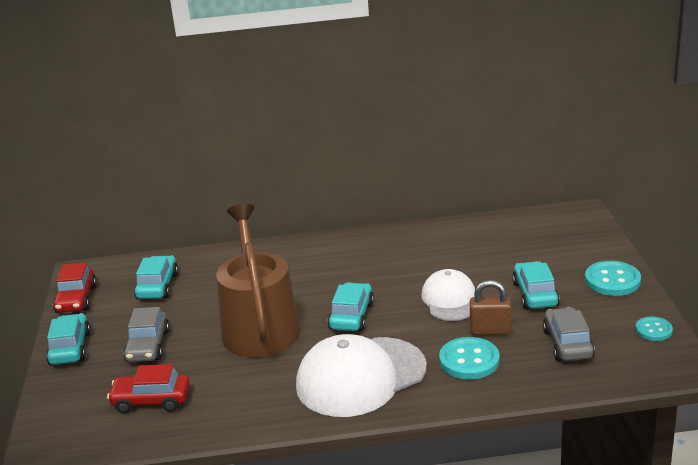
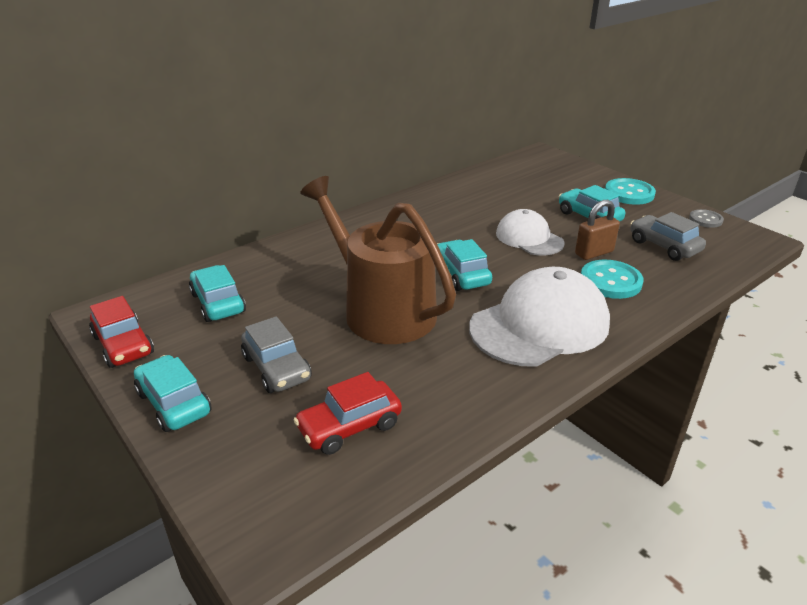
camera: 35 degrees left, 5 degrees up
(360, 377) = (539, 325): white cap -> white cap turned 150 degrees counterclockwise
(653, 330) = (705, 220): turquoise button -> grey button

